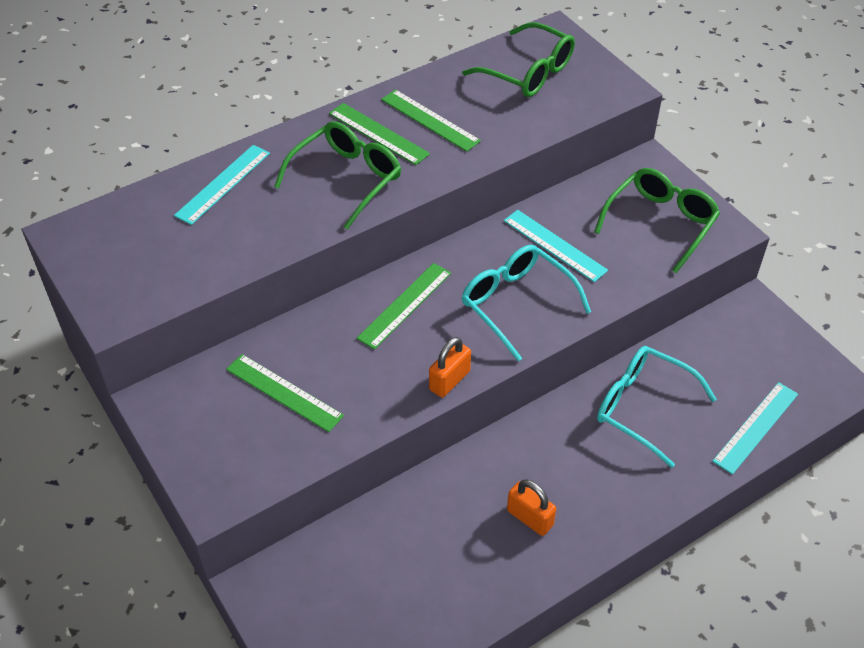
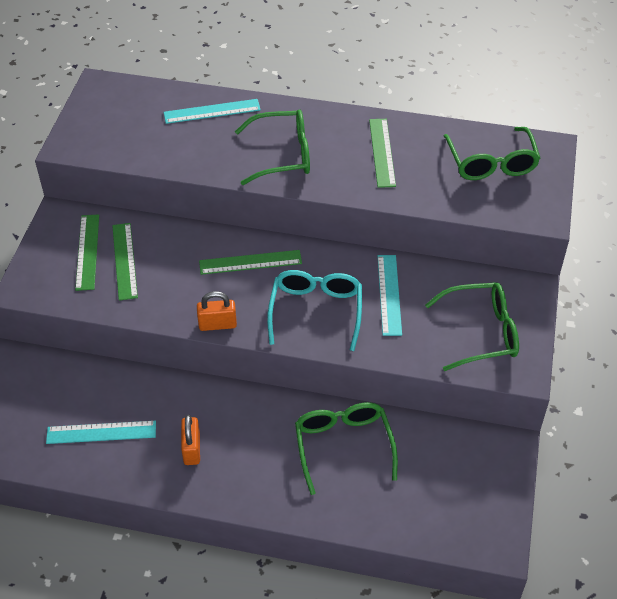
camera: 45 degrees right, 0 degrees up
(378, 133) = (339, 140): green ruler -> green ruler (87, 251)
(642, 407) = (343, 446): turquoise glasses -> green glasses
(756, 427) = (400, 520): turquoise ruler -> turquoise ruler (101, 432)

